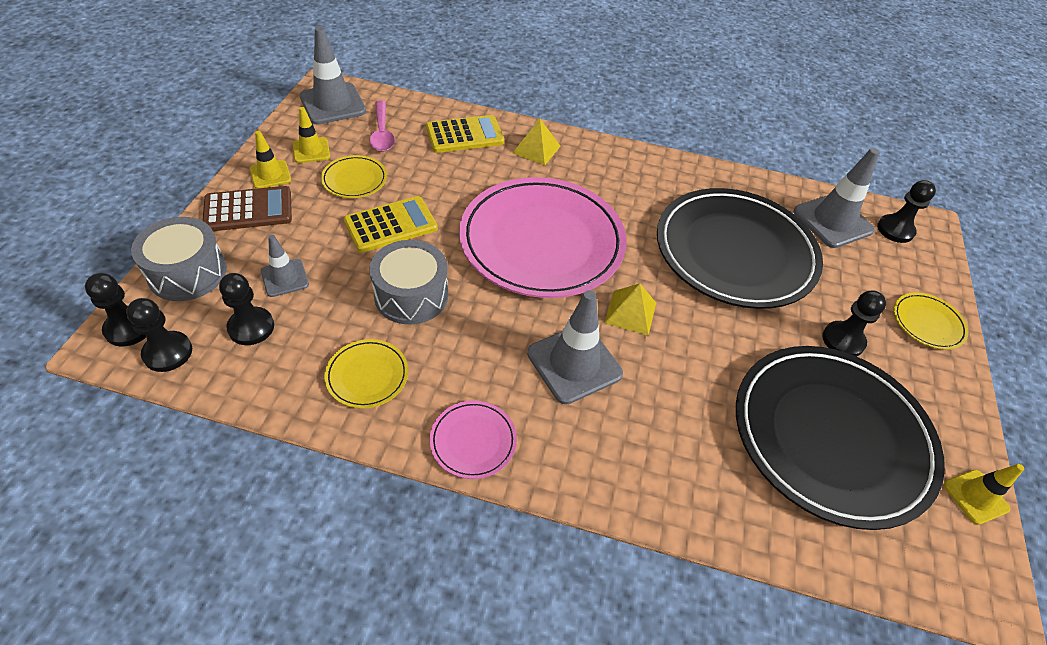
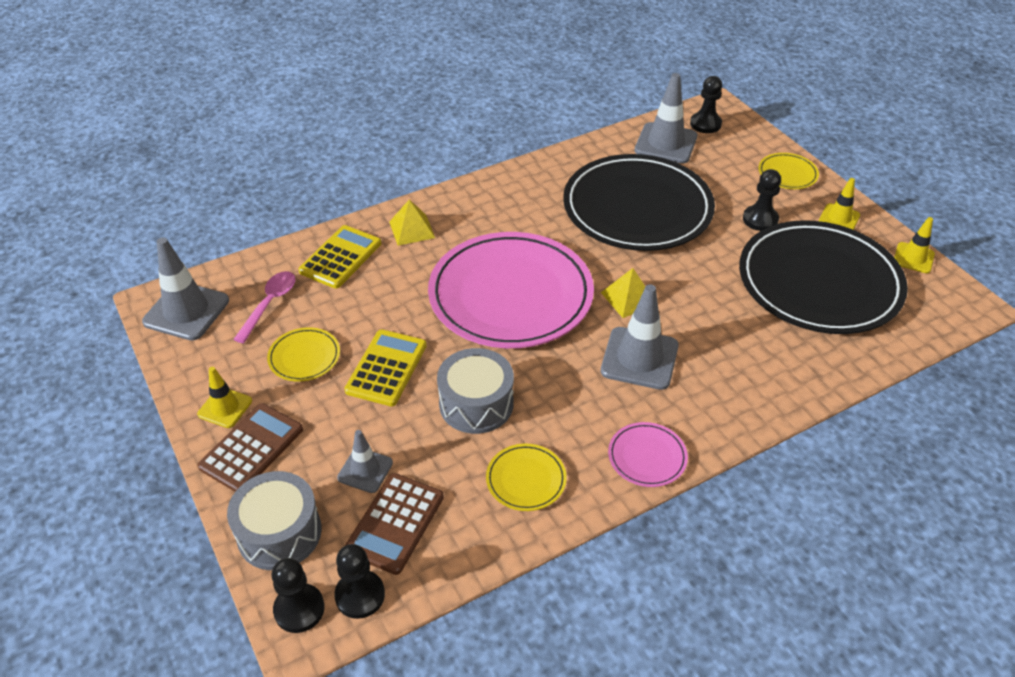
camera: 40 degrees left, 5 degrees down
(251, 327) = (395, 523): black pawn -> brown calculator
(311, 150) = (229, 362): yellow traffic cone -> yellow traffic cone (839, 218)
(382, 133) = (269, 304): pink spoon -> pink spoon turned 105 degrees counterclockwise

